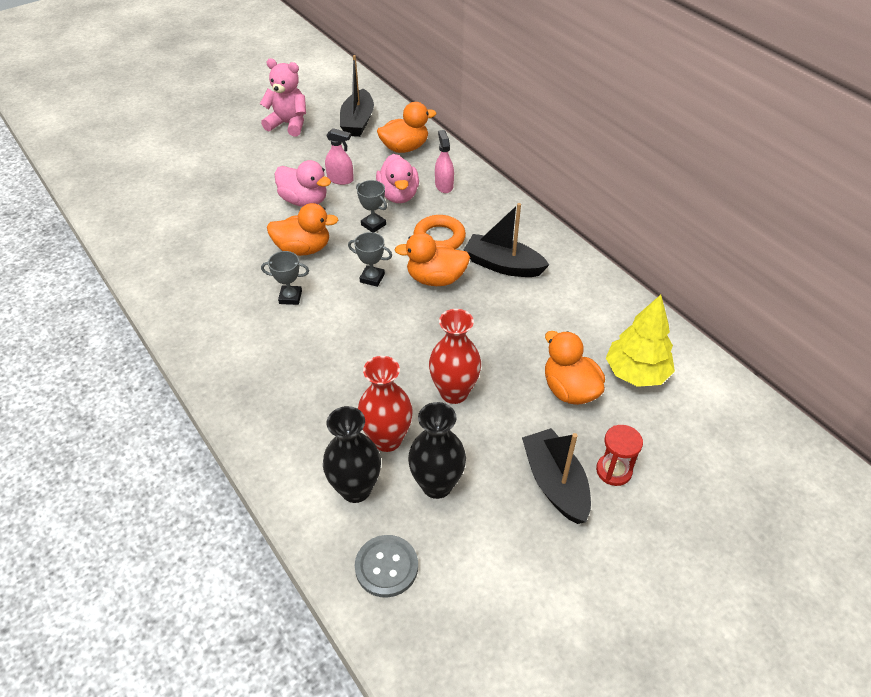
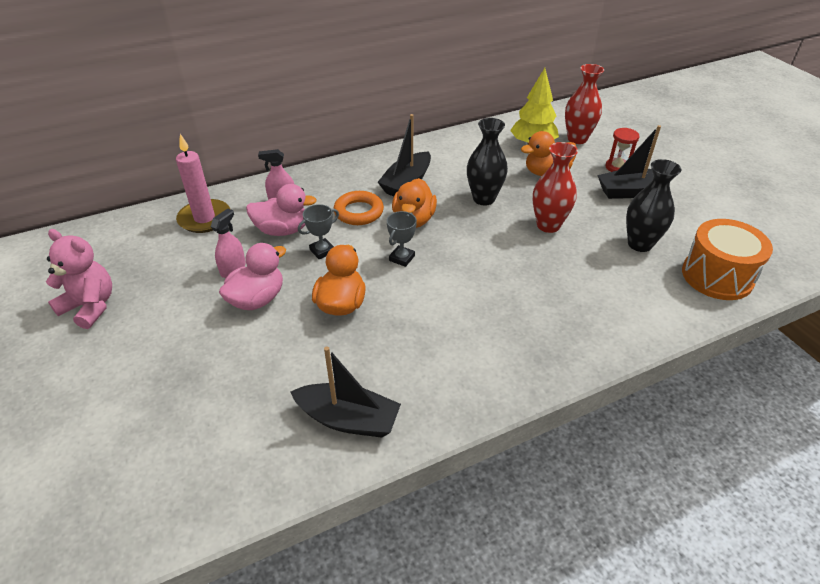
camera: 80 degrees left, 5 degrees down
(288, 124) = (90, 306): pink teddy bear -> pink teddy bear turned 90 degrees clockwise
(290, 297) = (415, 317): grey trophy -> none
(356, 489) = (650, 287): black vase -> black vase (484, 199)
(357, 122) = (130, 248): black boat -> black boat (348, 419)
(386, 567) = (717, 276): grey button -> orange drum
(387, 439) = (598, 265): red vase -> red vase (577, 139)
(405, 148) = (204, 218): orange duck -> pink candle

